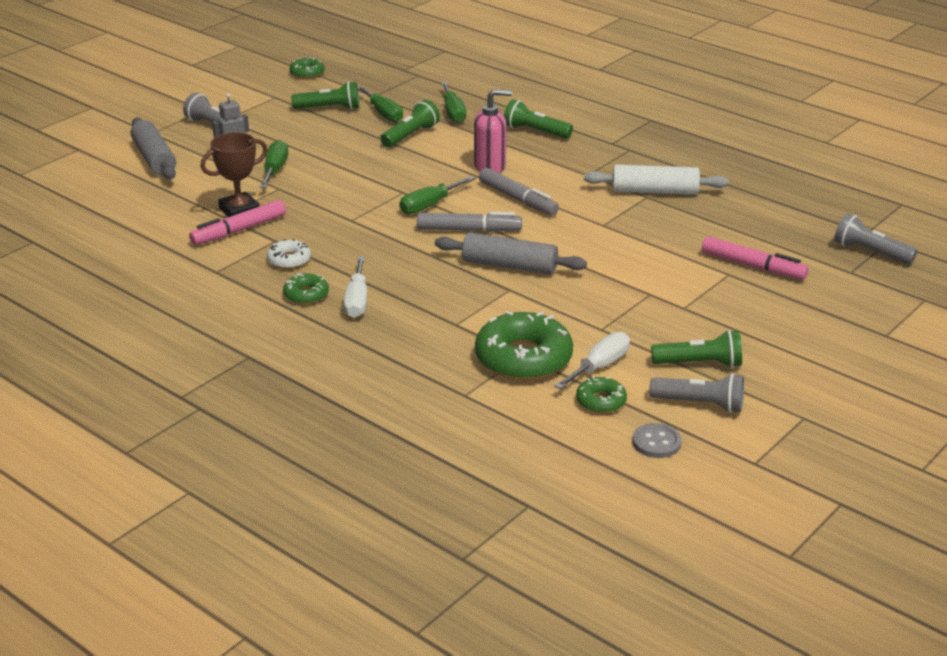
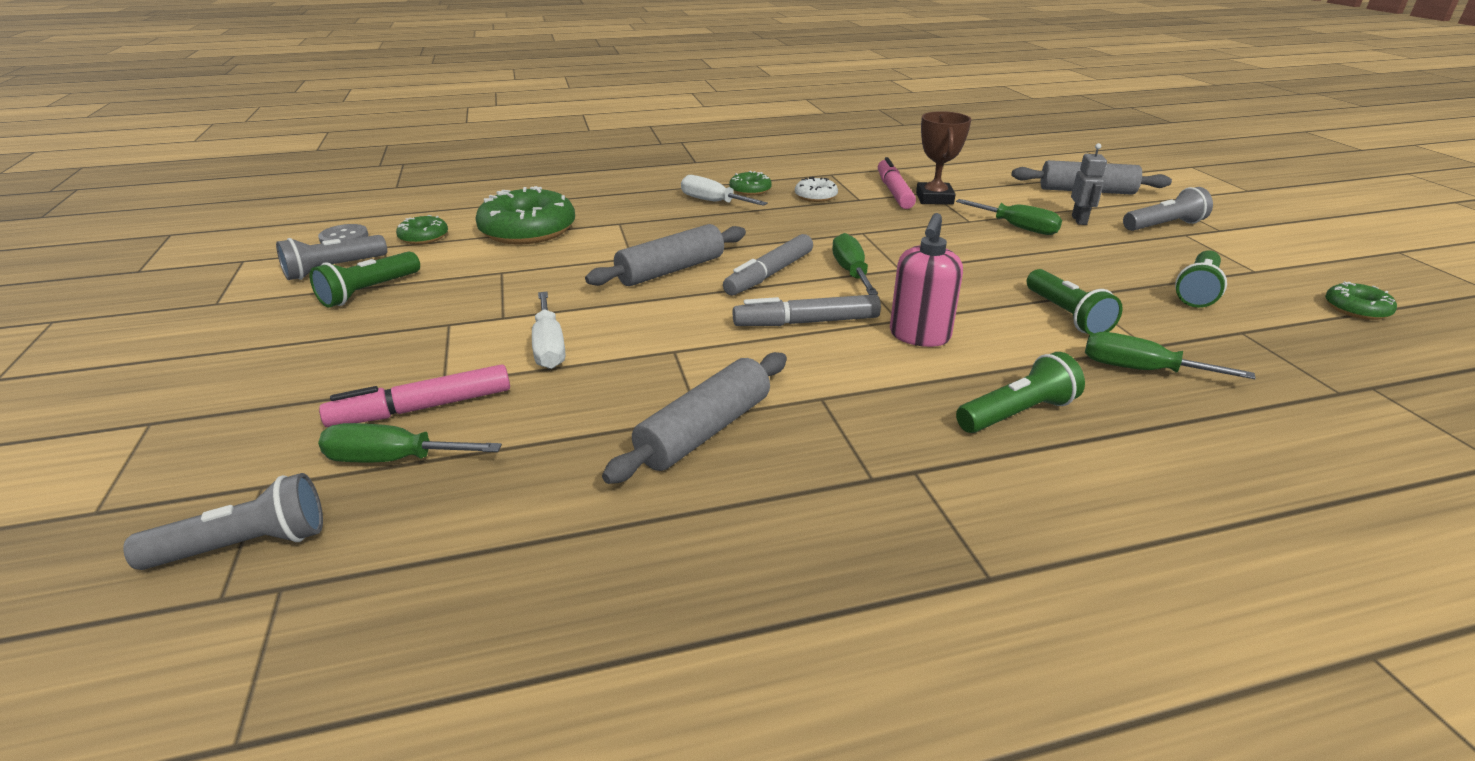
camera: 125 degrees right, 0 degrees up
(383, 114) = (1160, 319): green screwdriver -> green screwdriver (393, 460)
(599, 366) = (459, 252): white screwdriver -> white screwdriver (549, 347)
(655, 191) = (704, 431): white rolling pin -> grey rolling pin

